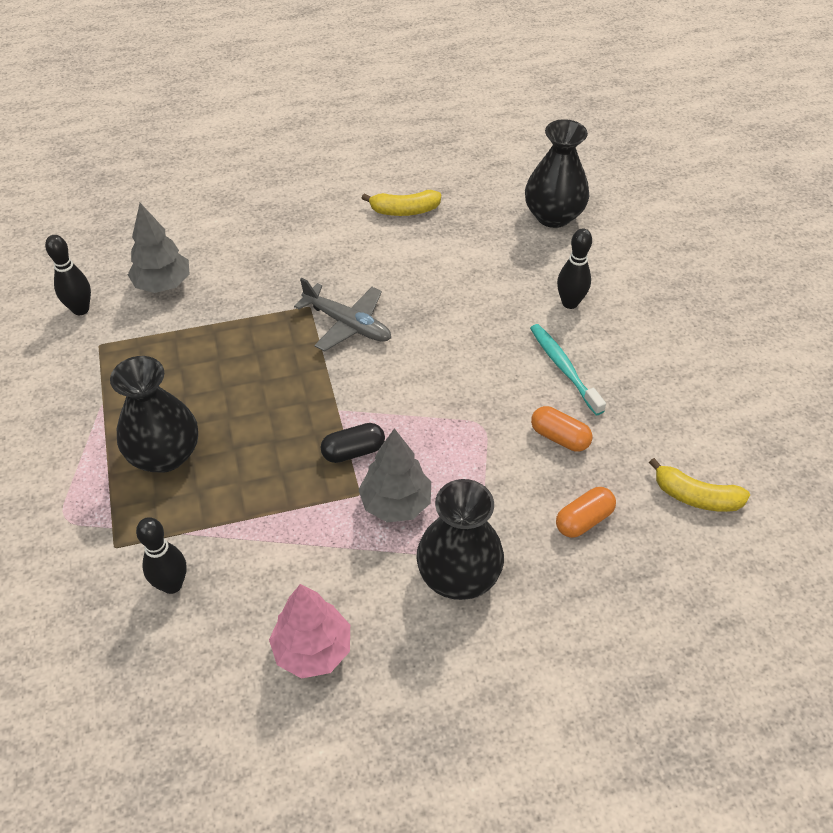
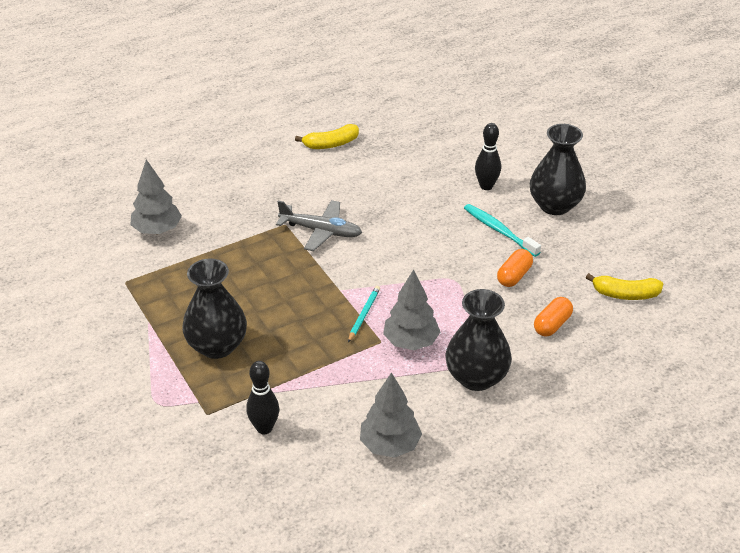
camera: 15 degrees left, 10 degrees down
(81, 309) = (96, 260): black bowling pin -> none
(312, 649) = (390, 445): pink tree -> grey tree
(353, 451) = (364, 315): black capsule -> turquoise pencil
(553, 216) = (449, 128): black vase -> black vase (555, 205)
(559, 437) = (514, 276): orange capsule -> orange capsule turned 75 degrees counterclockwise

